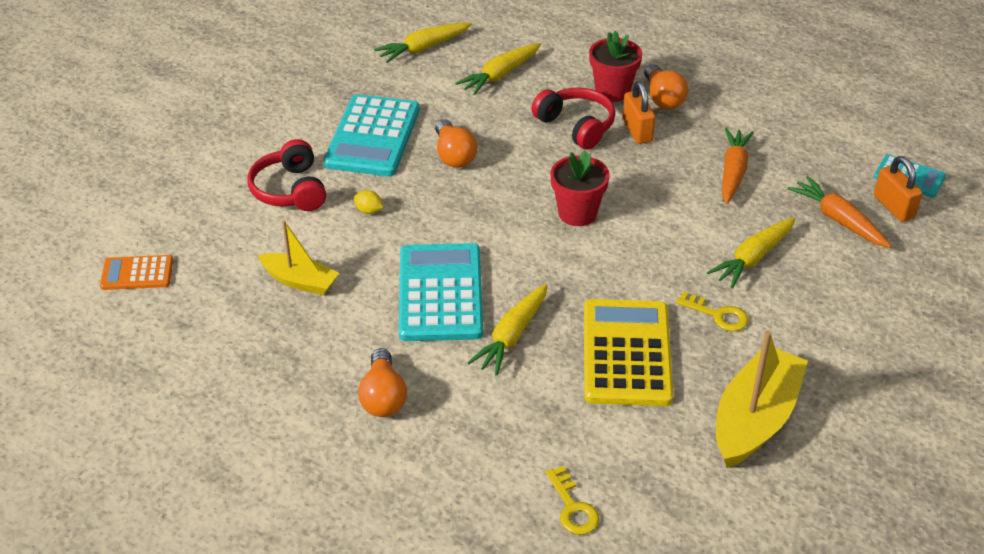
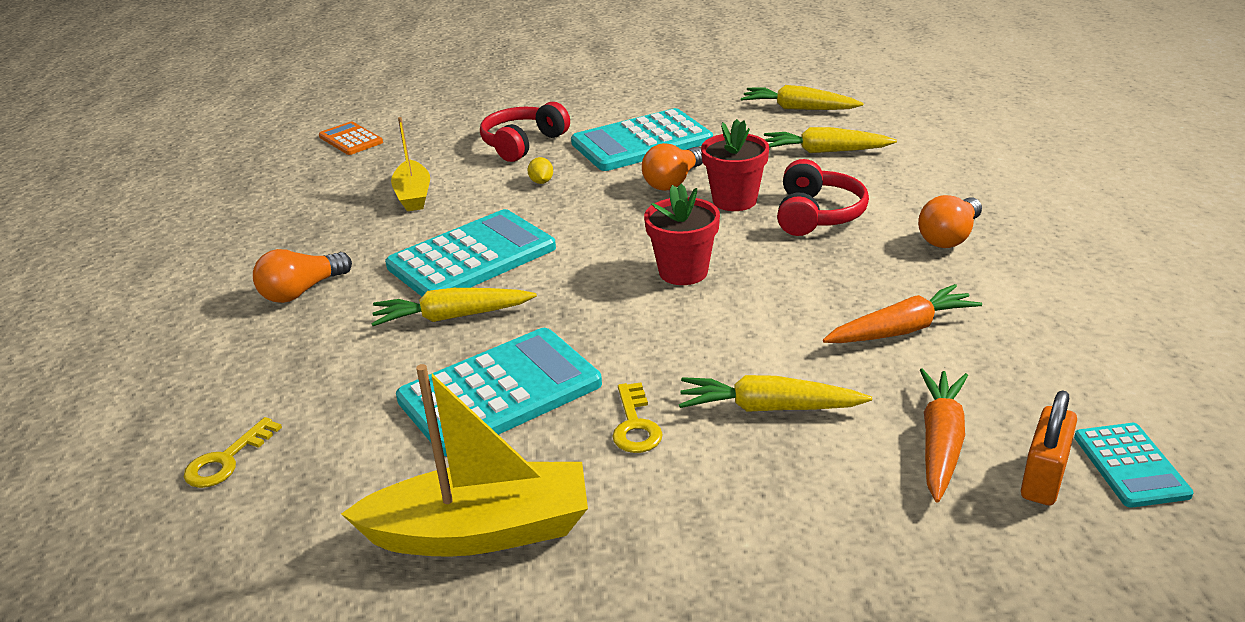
camera: 55 degrees right, 10 degrees down
(612, 91) = (907, 208): red flower pot -> red flower pot (734, 200)
(626, 353) = (500, 392): yellow calculator -> turquoise calculator
(637, 130) = (869, 246): orange padlock -> none

